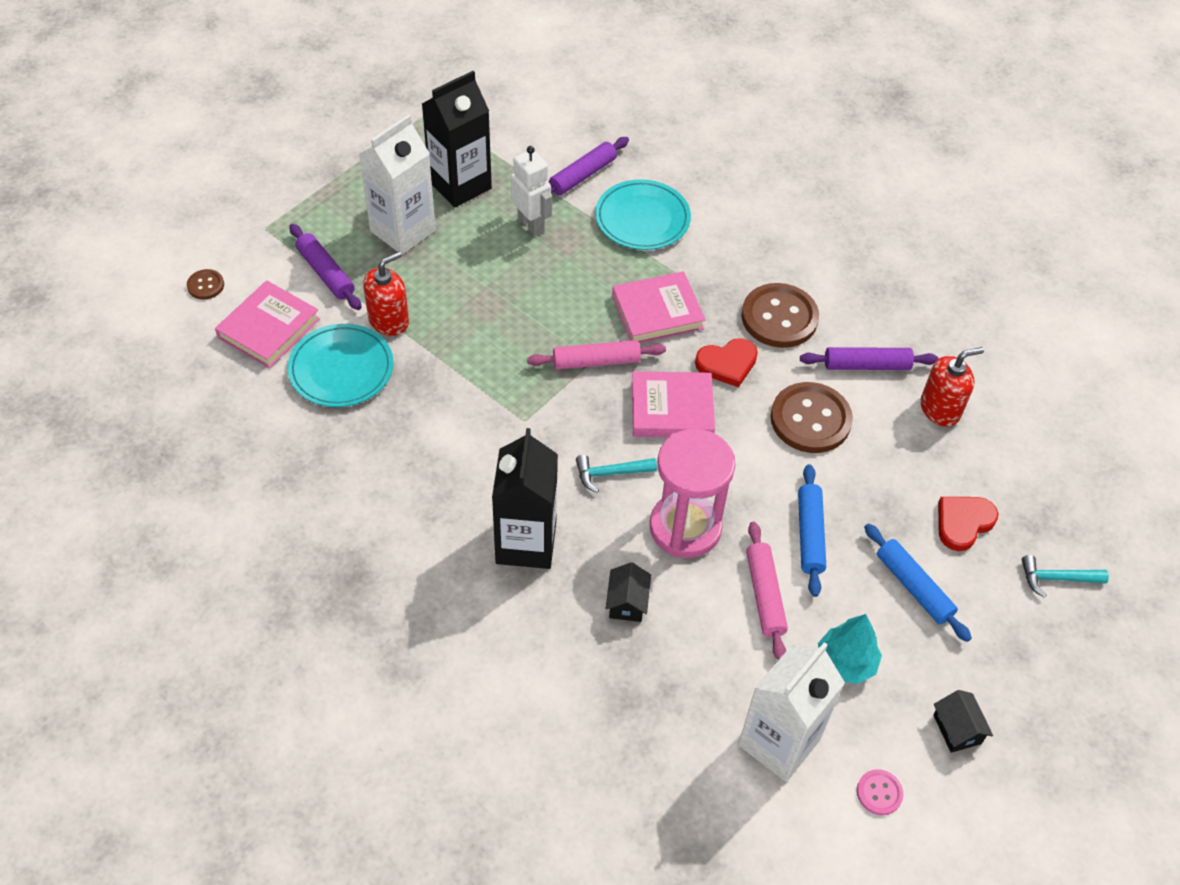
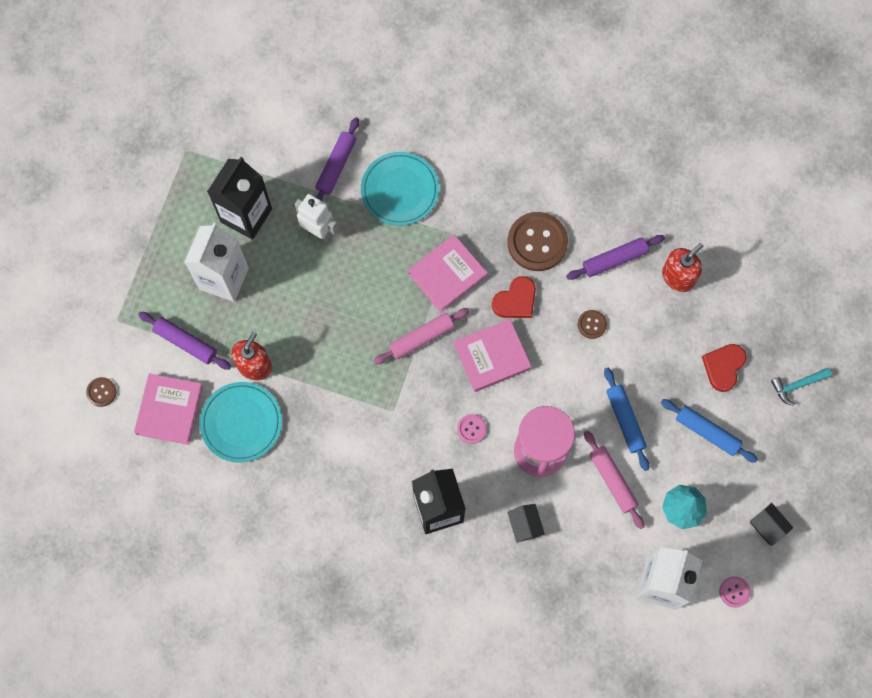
camera: 20 degrees left, 20 degrees up
(610, 473) = (471, 429): turquoise hammer -> pink button
(810, 419) = (592, 324): brown button -> brown button, size x0.48

